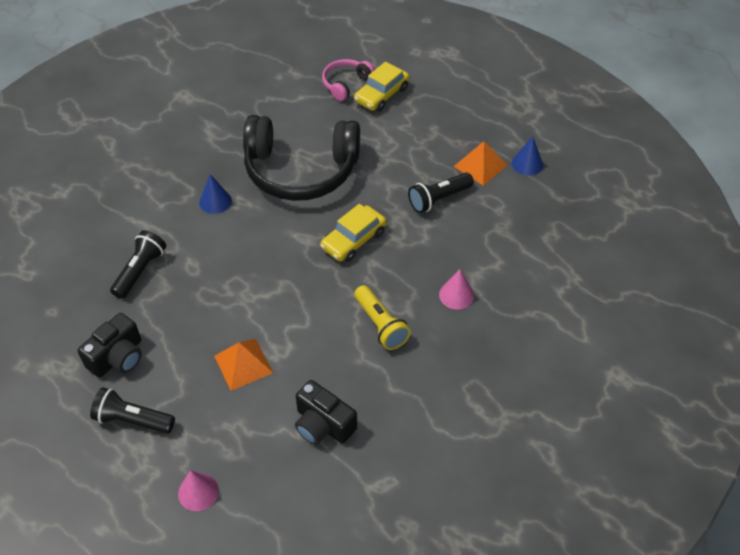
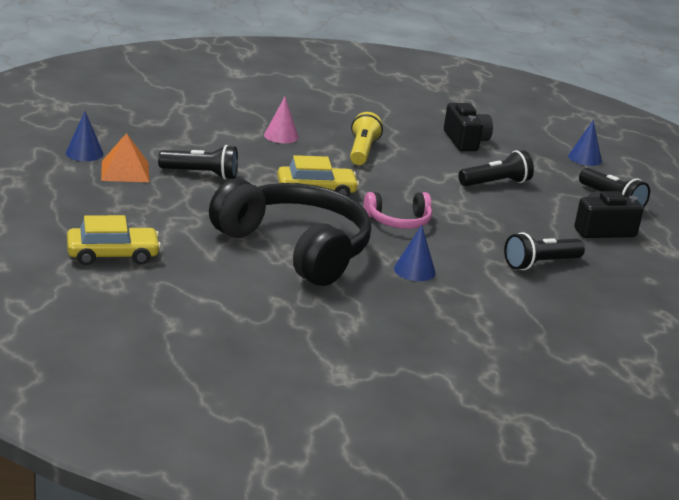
camera: 145 degrees left, 25 degrees down
(198, 492) = (584, 158): pink cone -> blue cone
(243, 364) = (496, 183): orange pyramid -> black flashlight
(346, 84) = (132, 283): pink headphones -> pink headphones (398, 221)

